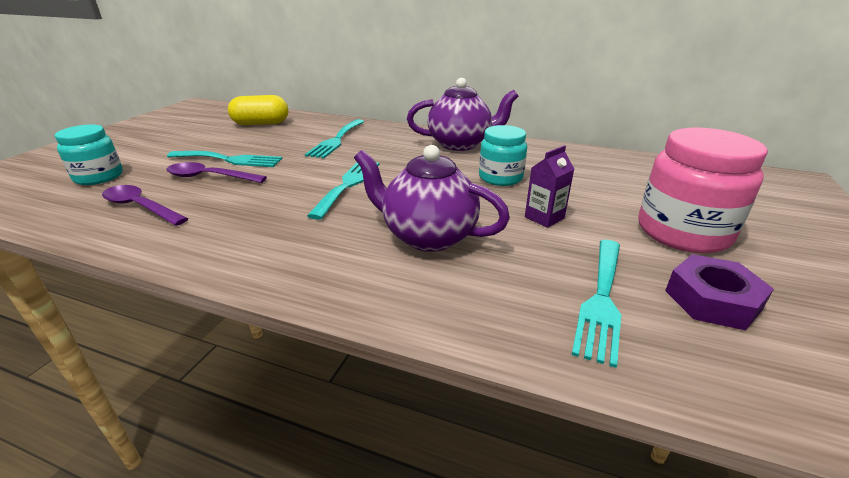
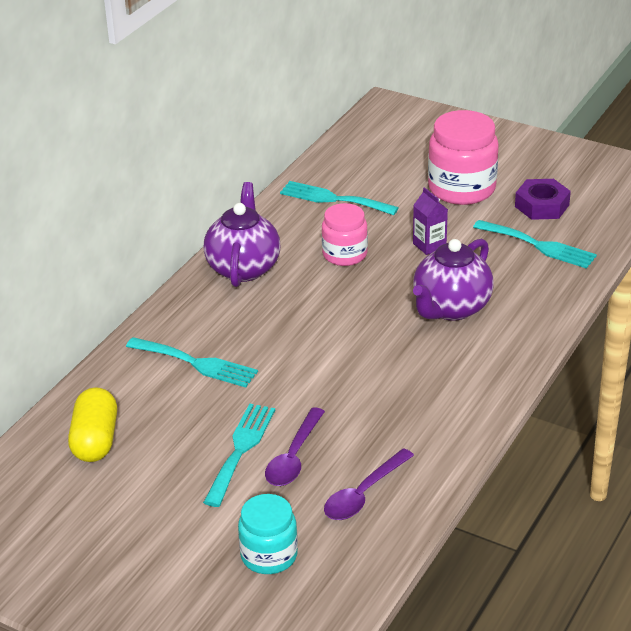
camera: 80 degrees left, 5 degrees up
(348, 185) = (339, 352): turquoise fork -> turquoise fork (333, 199)
(500, 178) = (344, 254): turquoise jar -> pink jar

